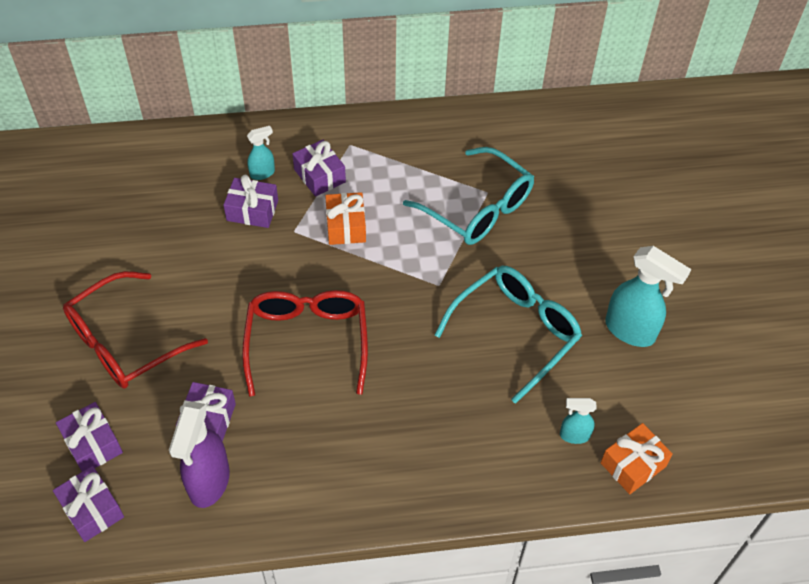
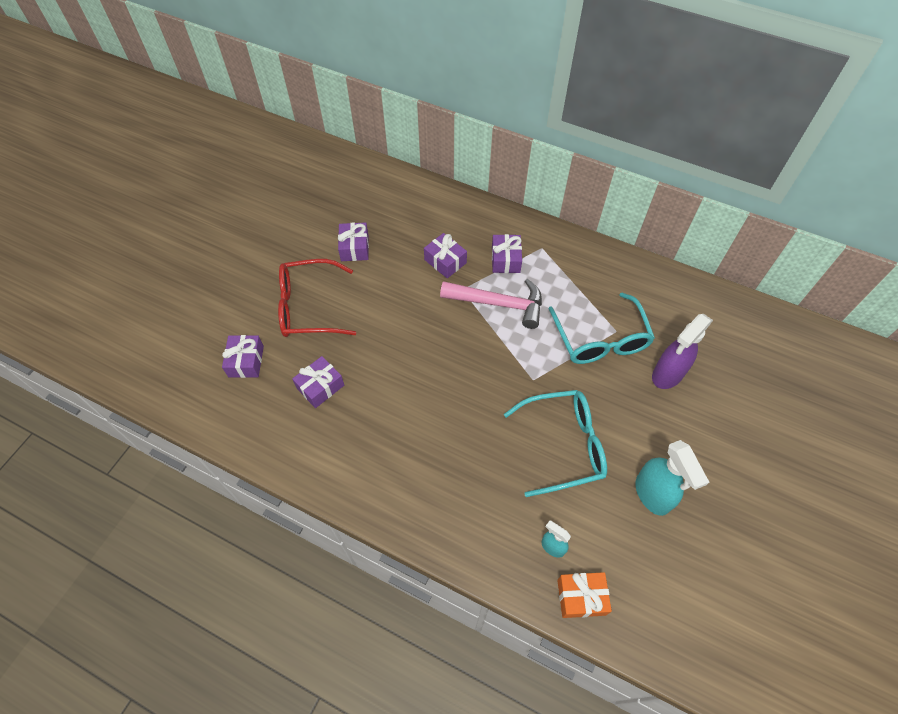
camera: 35 degrees right, 5 degrees up
(92, 509) = (217, 402): purple gift -> purple gift (354, 248)
(209, 482) = (292, 427): purple spray bottle -> purple spray bottle (667, 375)
(263, 173) = (469, 239): turquoise spray bottle -> none
(307, 341) = (417, 369): red glasses -> none
(346, 226) = (498, 304): orange gift -> pink hammer

